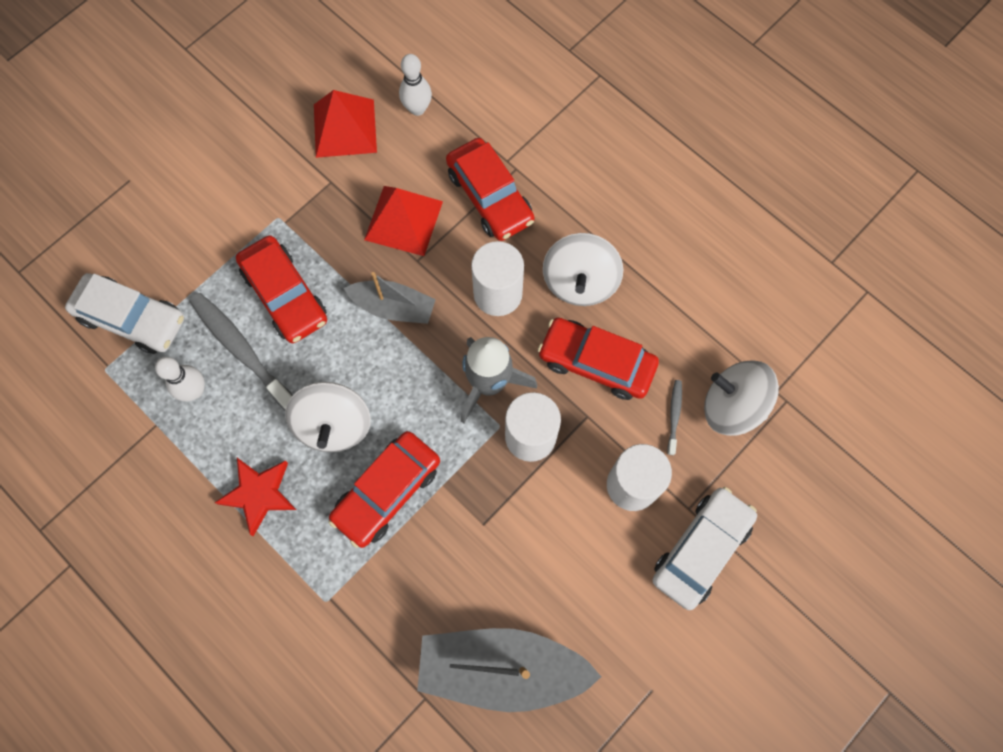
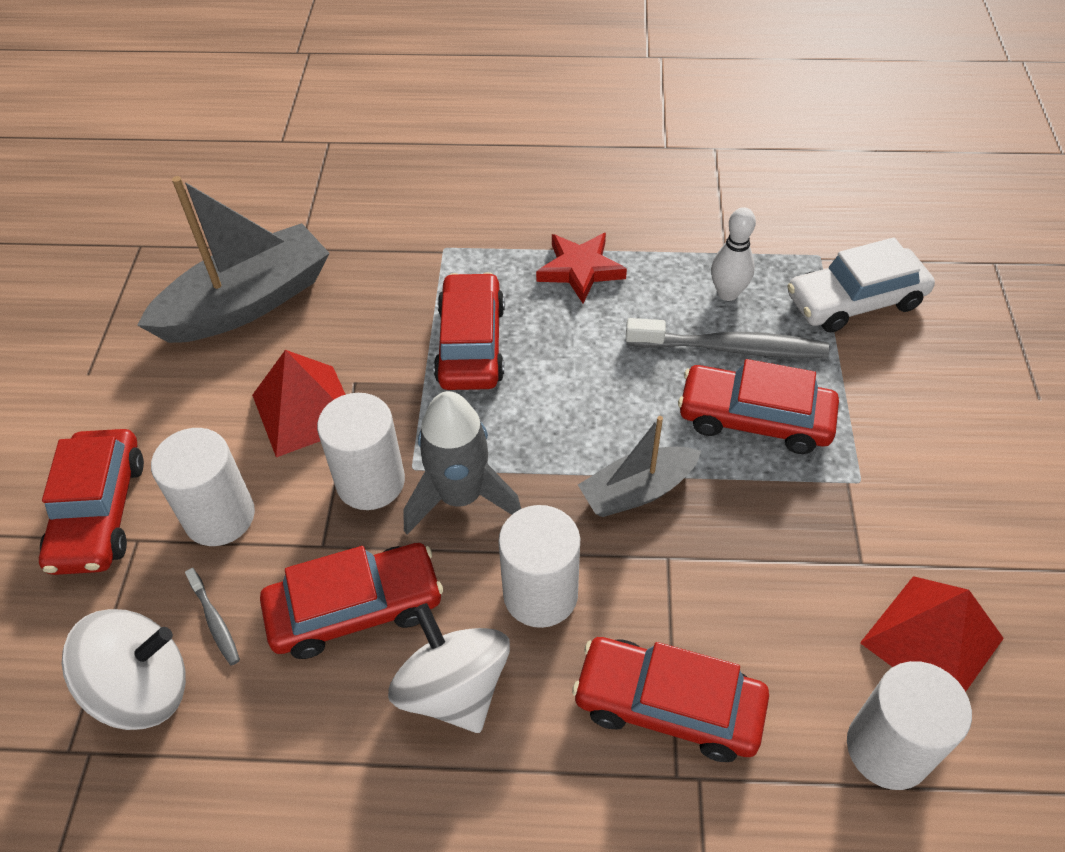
camera: 140 degrees right, 20 degrees down
(334, 425) = (576, 355): white spinning top -> none
(403, 220) = (732, 588): red pyramid -> red pyramid (305, 410)
(417, 109) = (888, 748): white bowling pin -> white cylinder
(701, 549) = (99, 512): white car -> red car

